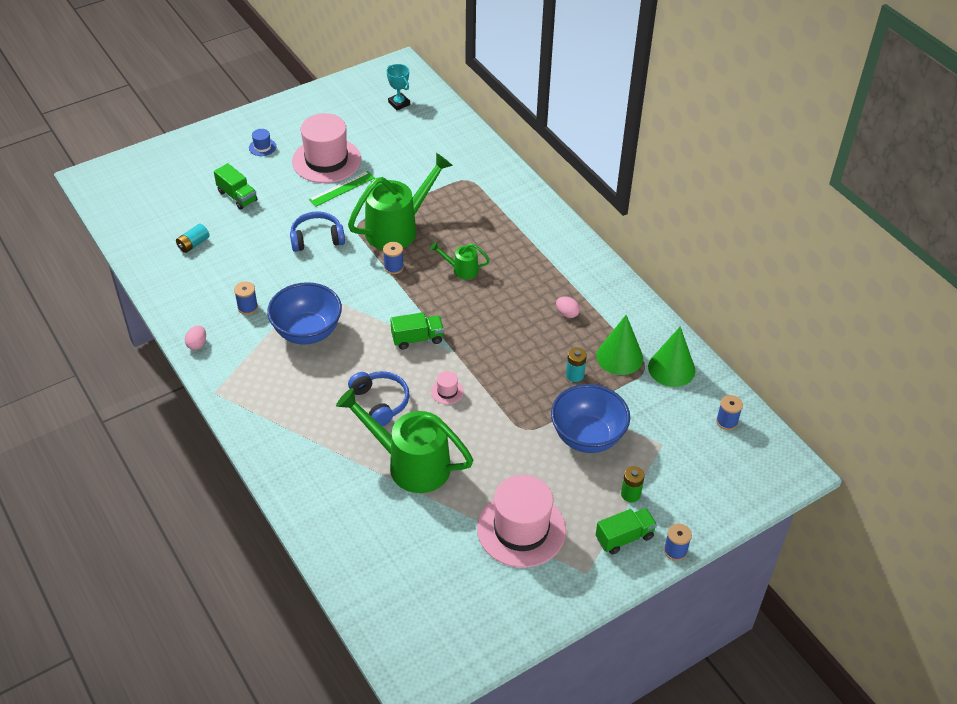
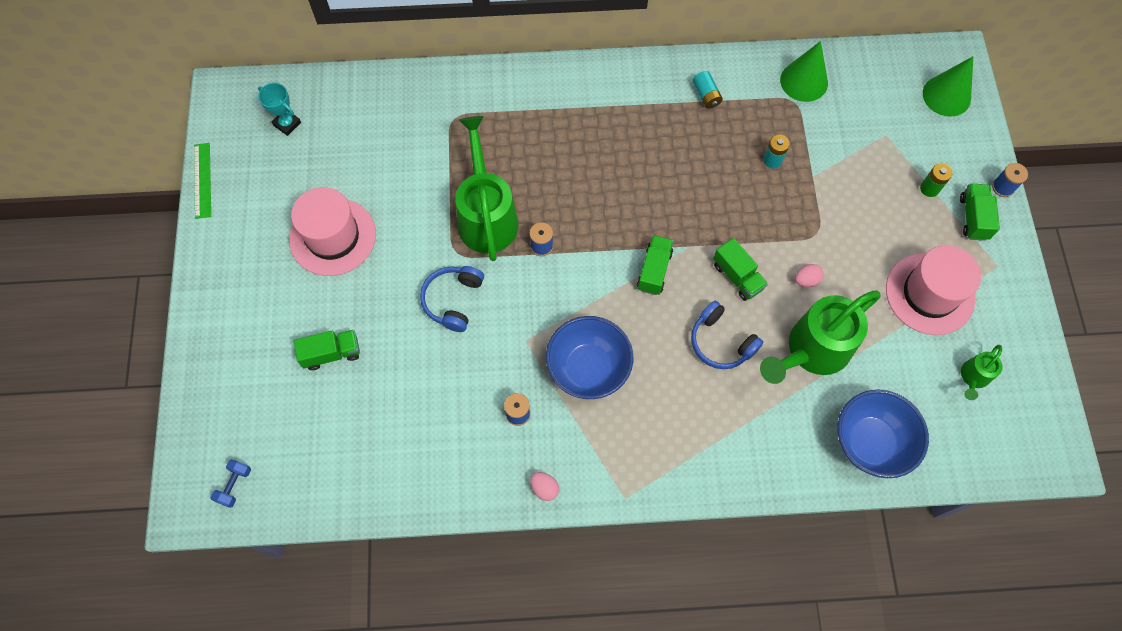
camera: 60 degrees left, 20 degrees up
(117, 192) = (234, 485): none -> blue dumbbell
(193, 244) = (382, 432): turquoise battery -> turquoise battery (706, 95)
(262, 147) = (264, 292): blue hat -> none
(342, 188) = (389, 241): green ruler -> green ruler (202, 180)
(380, 402) = (721, 342): blue headphones -> blue headphones turned 135 degrees counterclockwise
(399, 103) = (287, 124): turquoise trophy -> turquoise trophy turned 45 degrees clockwise
(447, 391) = (737, 276): pink hat -> green truck
(461, 269) = (581, 186): green watering can -> green watering can (973, 377)
(567, 313) = (692, 127): pink egg -> pink egg (806, 280)
(587, 437) = (850, 188): blue bowl -> blue bowl (870, 442)
(619, 357) = (769, 113): green cone -> green cone (946, 96)
(727, 421) = (884, 74): blue spool -> none

